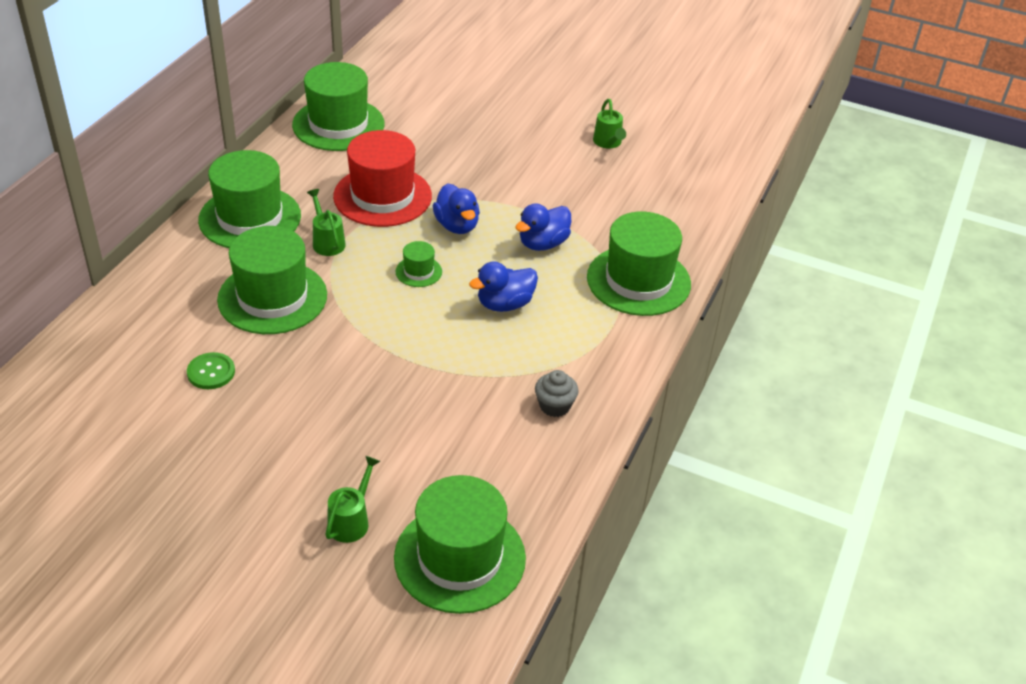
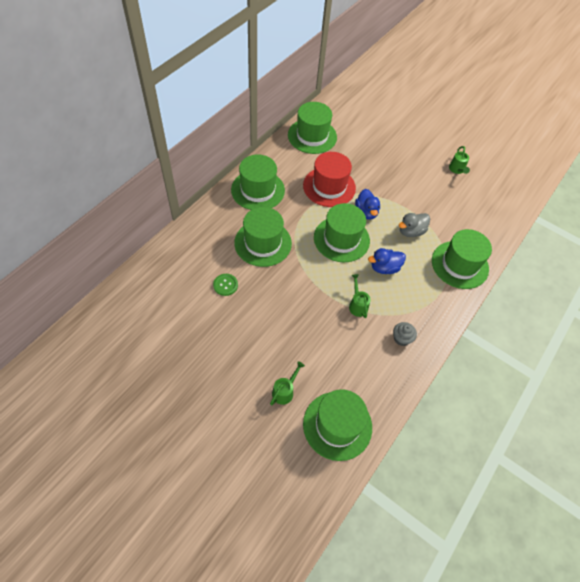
camera: 10 degrees right, 15 degrees up
(327, 241) = (296, 212): green watering can -> green watering can (357, 305)
(418, 271) = (341, 239): green hat -> green hat, size x2.25
(543, 243) = (411, 231): blue duck -> grey duck

